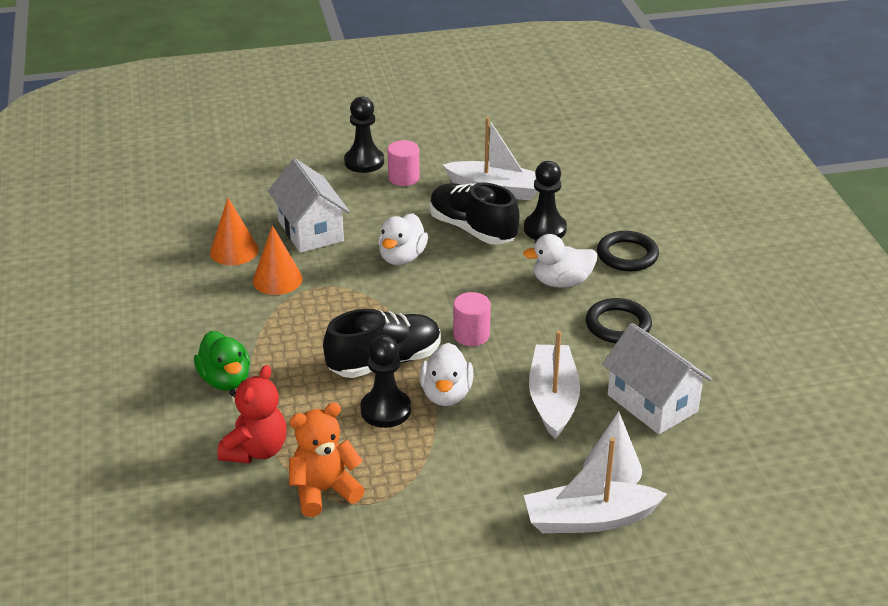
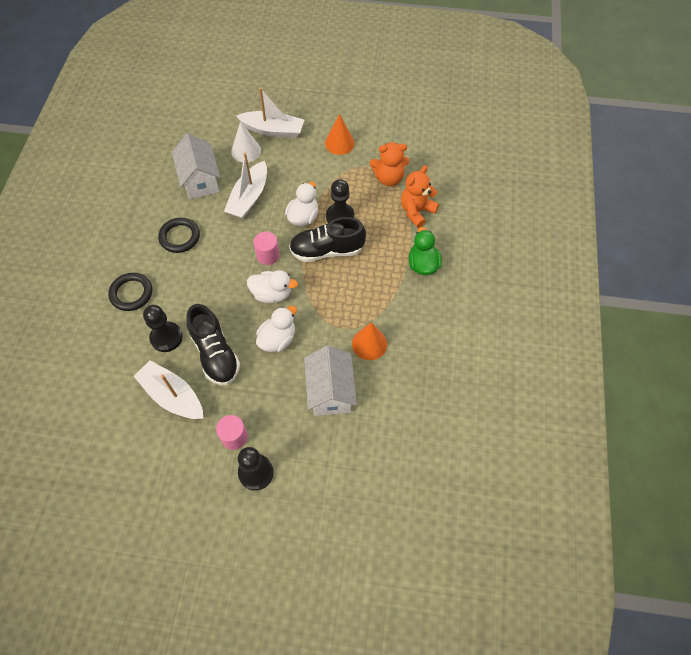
camera: 160 degrees left, 25 degrees up
(234, 251) = (392, 386): orange cone -> orange cone (339, 143)
(256, 450) = (416, 211): red teddy bear -> orange teddy bear
(561, 282) = (189, 282): white duck -> white duck (272, 294)

